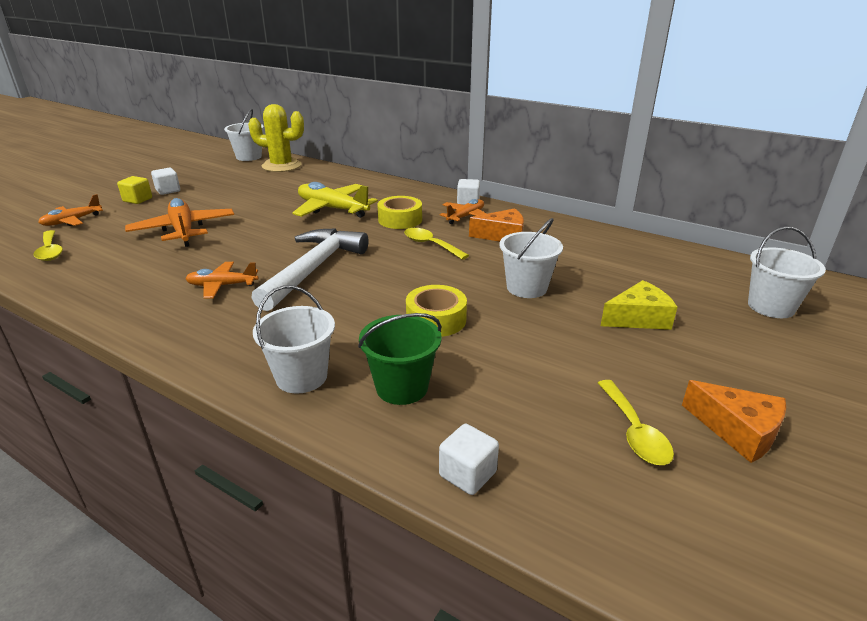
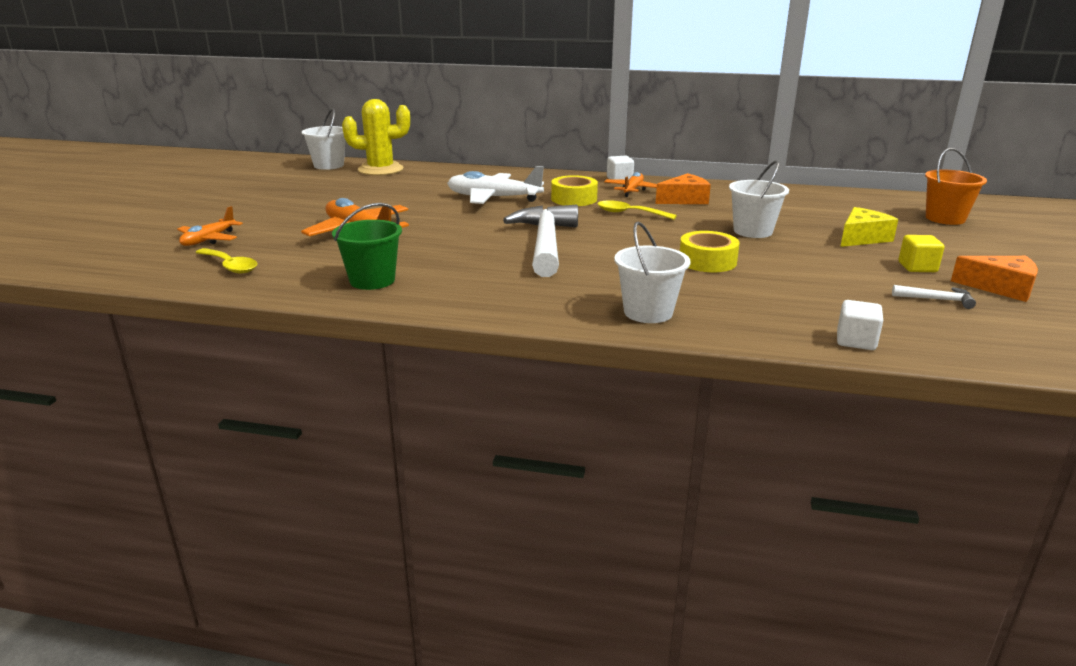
camera: 20 degrees left, 5 degrees down
(138, 200) = (258, 214): yellow cube -> yellow cube (917, 267)
(168, 190) = (281, 202): white cube -> none
(222, 286) = (474, 266): orange plane -> none
(332, 209) = (493, 198): yellow plane -> white plane
(402, 387) = (740, 305): green bucket -> green bucket (372, 280)
(634, 431) = (937, 299): yellow spoon -> white hammer
(771, 307) = (945, 218): white bucket -> orange bucket

